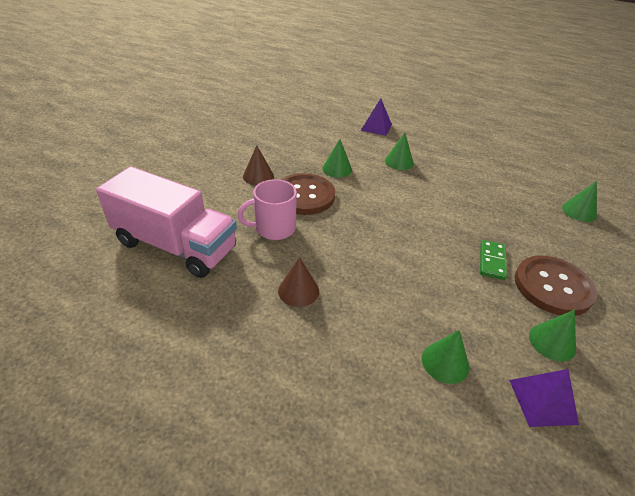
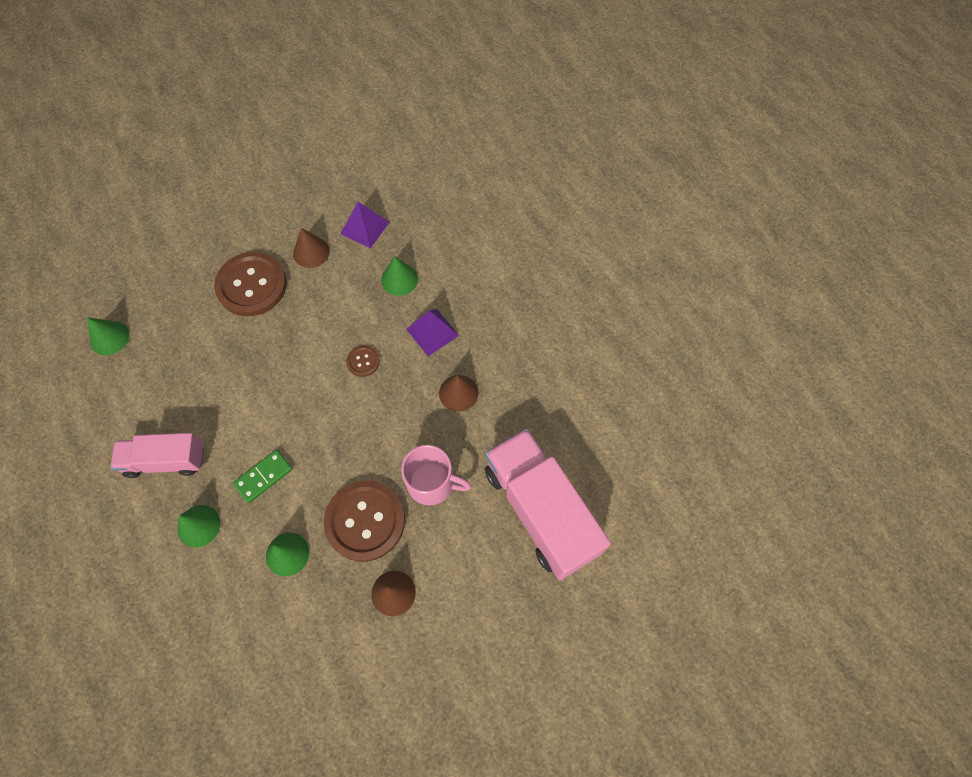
camera: 145 degrees left, 25 degrees up
(376, 127) = (143, 632): purple pyramid -> purple pyramid (432, 332)
(399, 276) = (363, 361): none -> brown button
(453, 176) = (166, 460): none -> pink truck
(492, 261) = (269, 333): green domino -> green domino (263, 477)
(552, 342) = (311, 252): green cone -> brown cone

